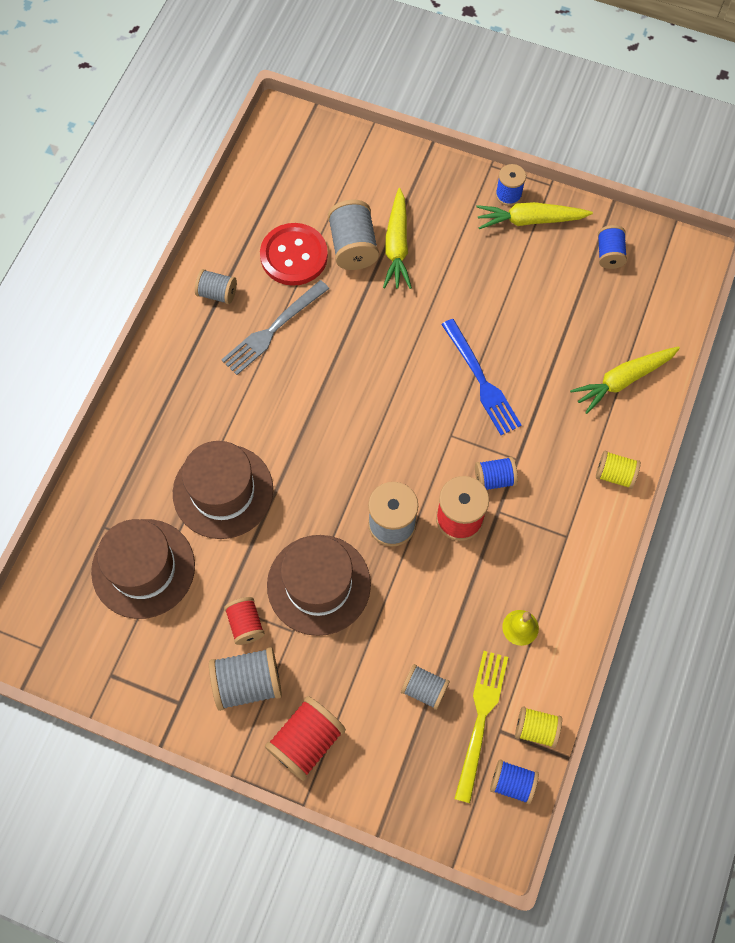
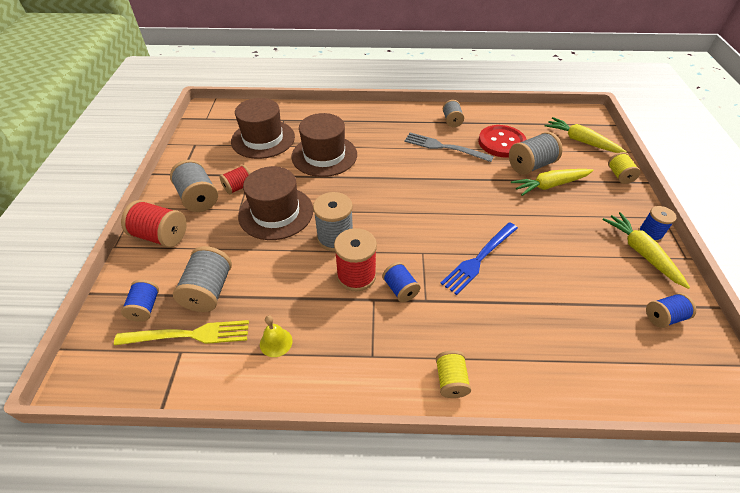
camera: 70 degrees right, 20 degrees down
(424, 689) = (209, 291): grey spool -> grey spool, size x1.60
(512, 783) = (133, 373): blue spool -> blue spool (145, 307)
(536, 729) = (184, 379): yellow spool -> yellow spool (619, 175)
(623, 380) = (549, 362): yellow carrot -> yellow carrot (581, 141)

